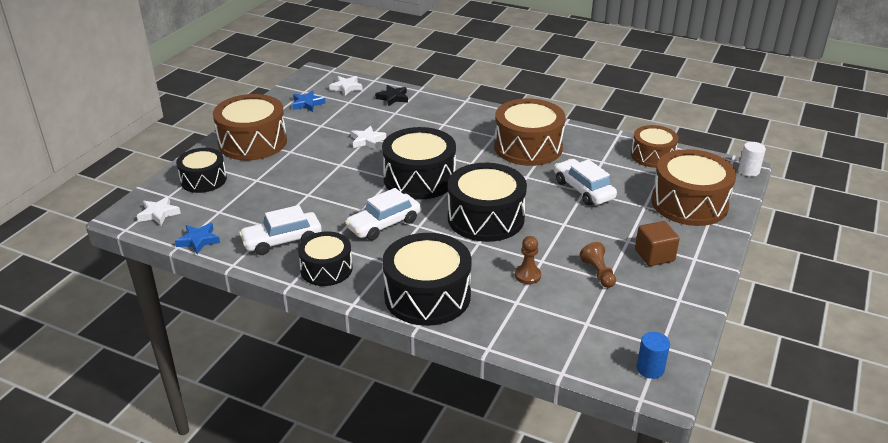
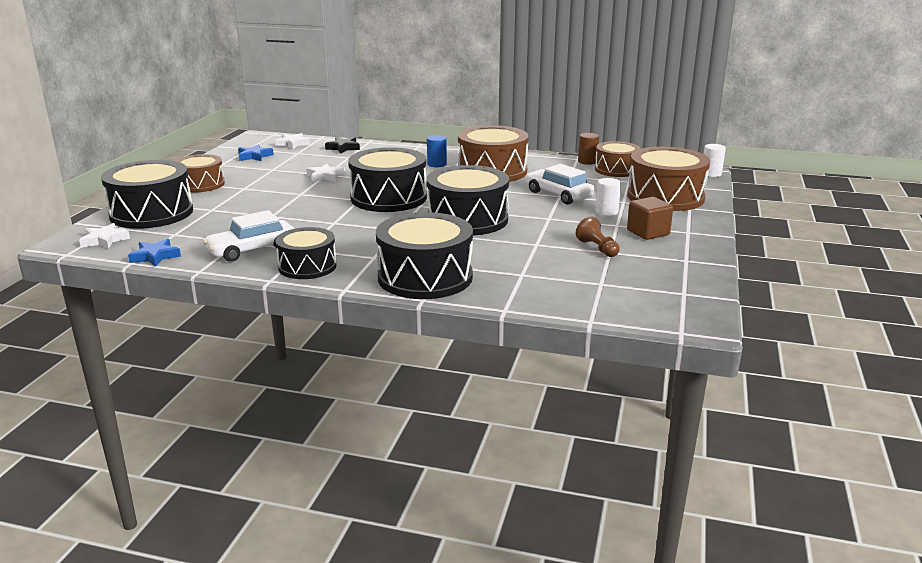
camera: 10 degrees left, 10 degrees down
(203, 180) = (151, 213): black drum -> black drum, size x1.61
(252, 142) = (201, 184): brown drum -> brown drum, size x0.62
(384, 224) = (361, 231): white car -> none
(527, 275) = (526, 255): brown pawn -> none
(623, 220) = (606, 211): none -> white cylinder
(627, 140) = (587, 161): none -> brown cylinder
(650, 369) = (680, 310): blue cylinder -> blue cylinder (437, 164)

